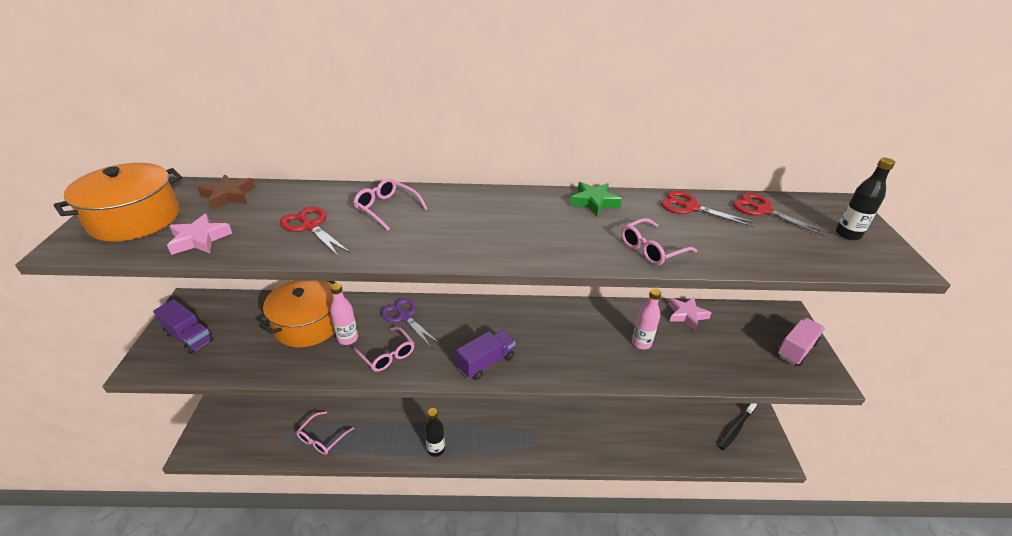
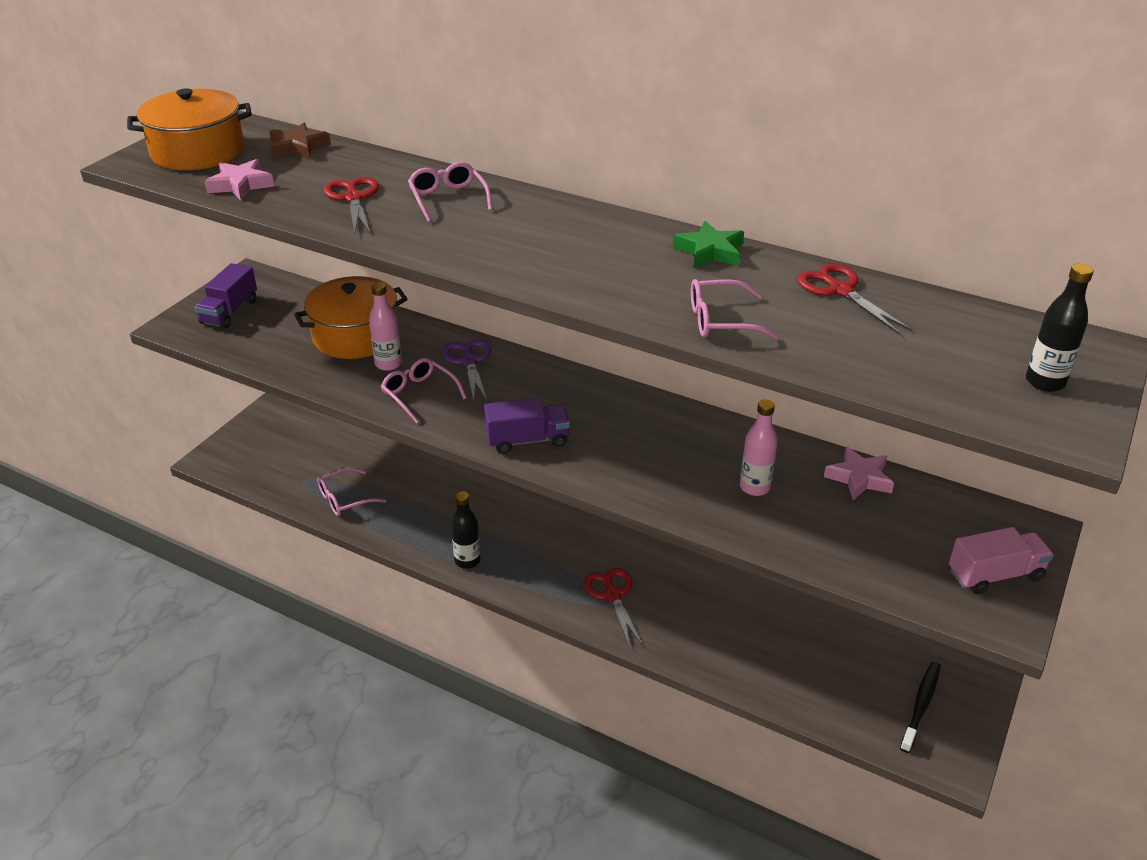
camera: 30 degrees right, 0 degrees up
(189, 337) = (229, 312): purple truck -> purple truck turned 45 degrees clockwise
(387, 354) = (419, 394): pink glasses -> pink glasses turned 150 degrees clockwise
(736, 428) = (921, 705): black toothbrush -> black toothbrush turned 135 degrees clockwise
(763, 210) = (949, 321): red scissors -> red scissors (613, 595)

